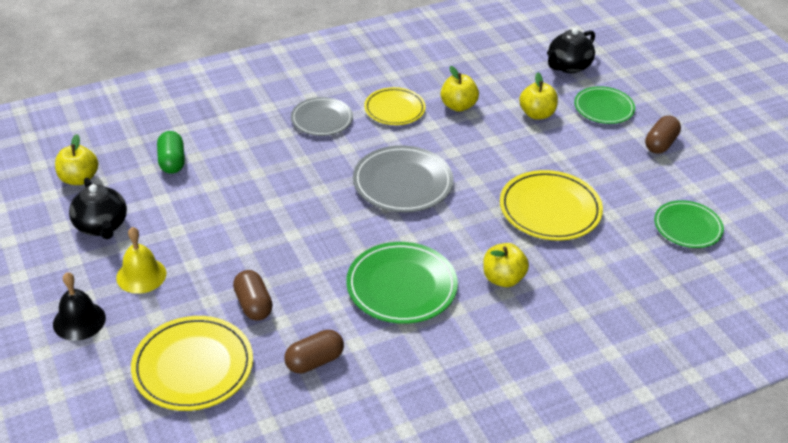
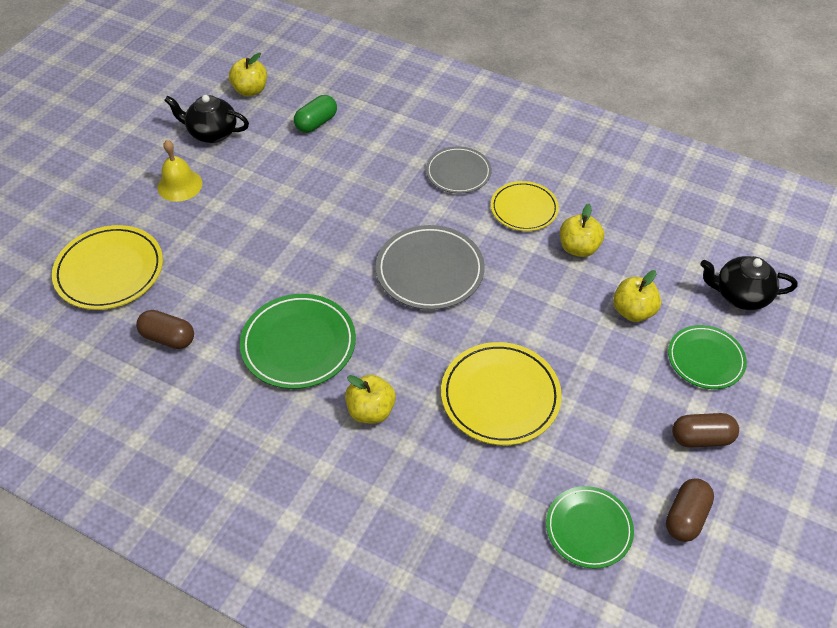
camera: 55 degrees right, 10 degrees up
(79, 321) = (109, 183): black bell -> none
(101, 226) = (212, 133): black teapot -> black teapot turned 75 degrees clockwise
(253, 305) = (200, 265): brown capsule -> brown capsule (686, 517)

